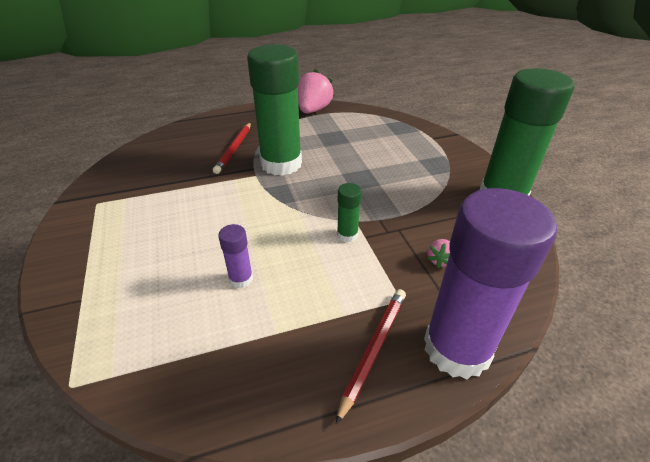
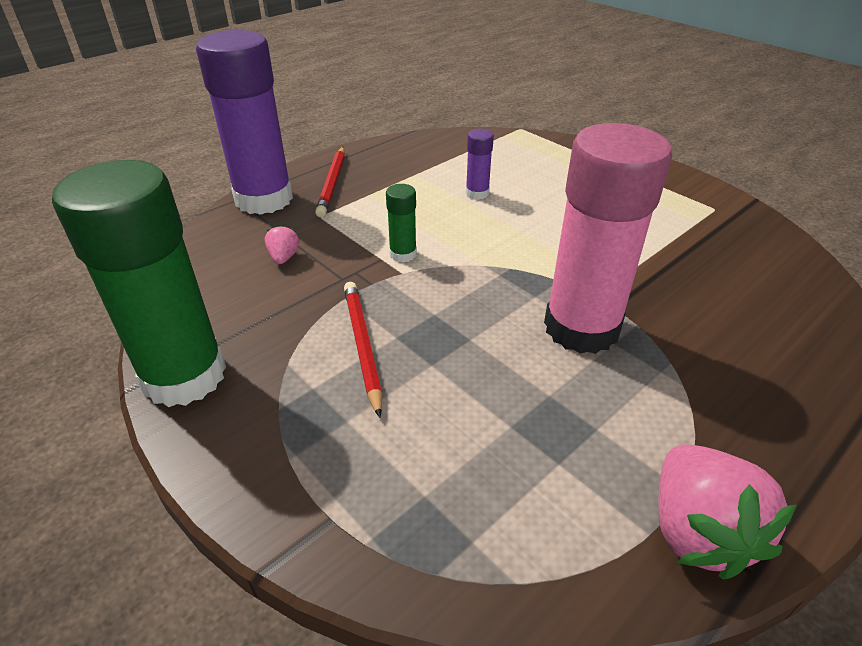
camera: 155 degrees right, 0 degrees up
(234, 149) = (691, 332): red pencil -> red pencil (362, 346)
(281, 164) = (581, 328): green glue stick -> pink glue stick

